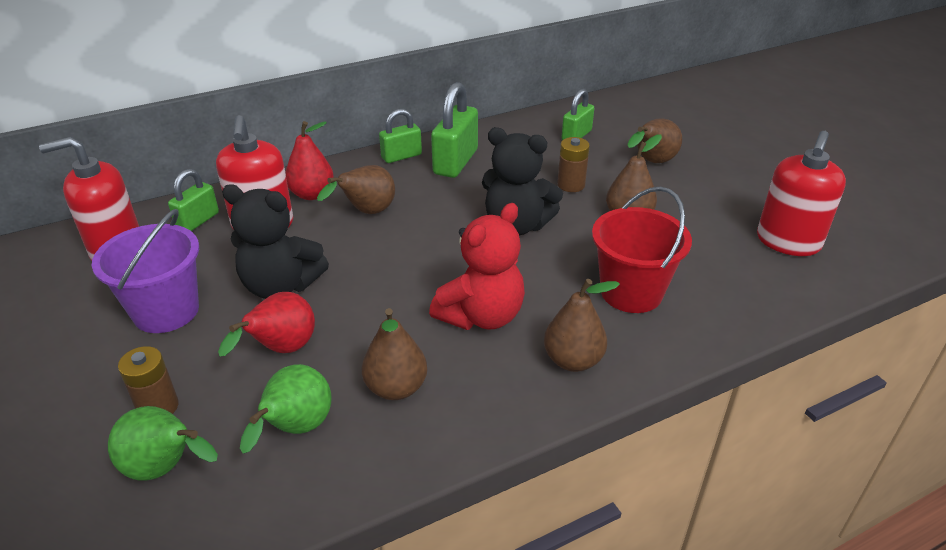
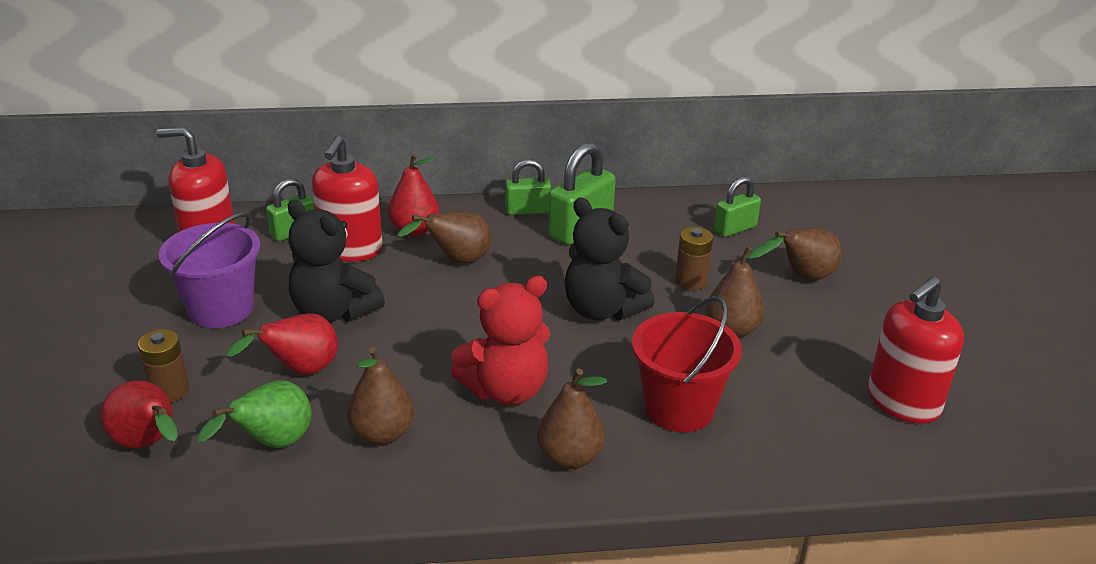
camera: 20 degrees right, 5 degrees down
(166, 468) = (149, 444): green pear -> red pear

